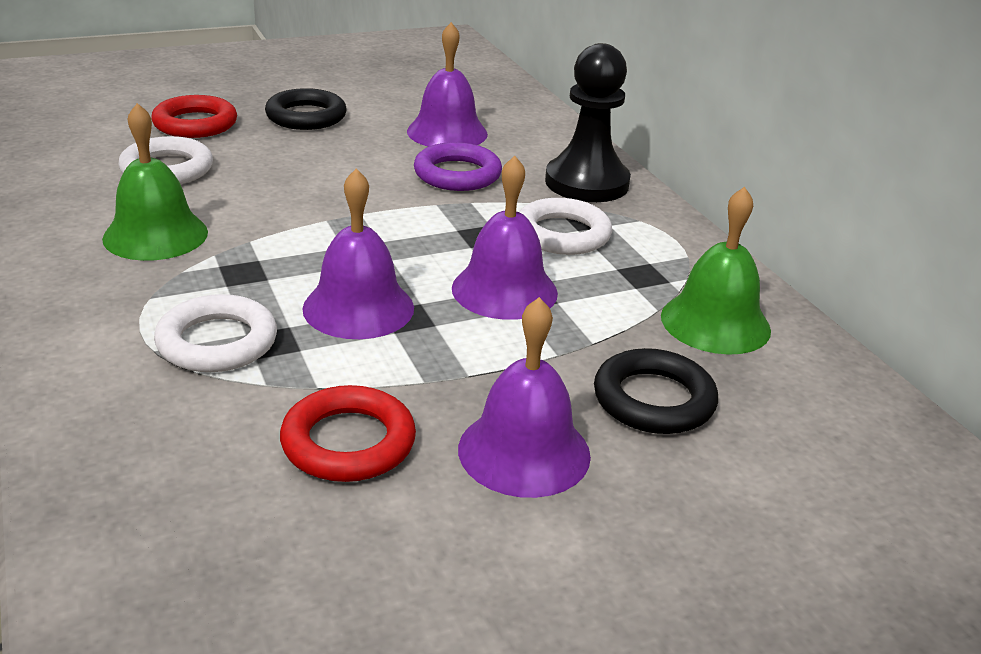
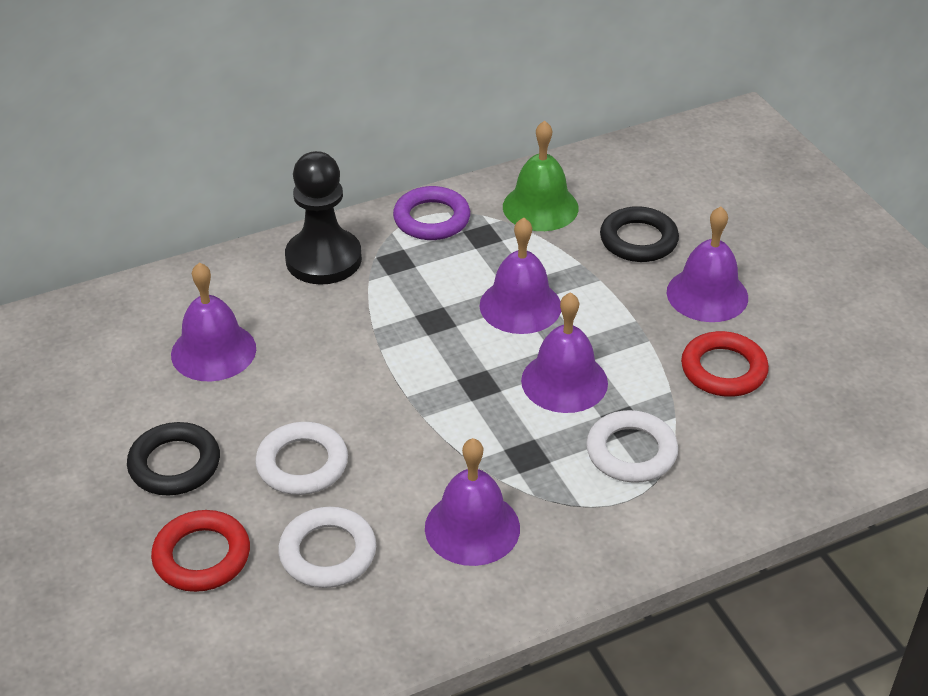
camera: 90 degrees left, 10 degrees up
(155, 235) = (472, 527): green bell -> purple bell
(457, 174) = (315, 339): purple ring -> purple ring (431, 219)
(562, 234) = (423, 275): white ring -> white ring (302, 464)

